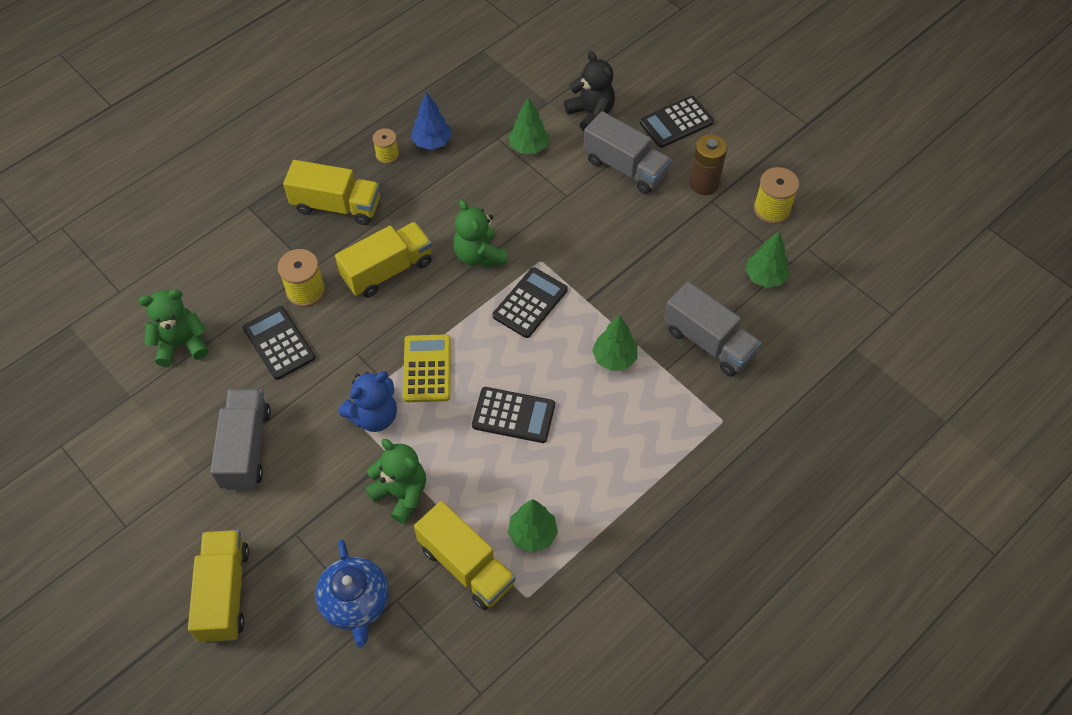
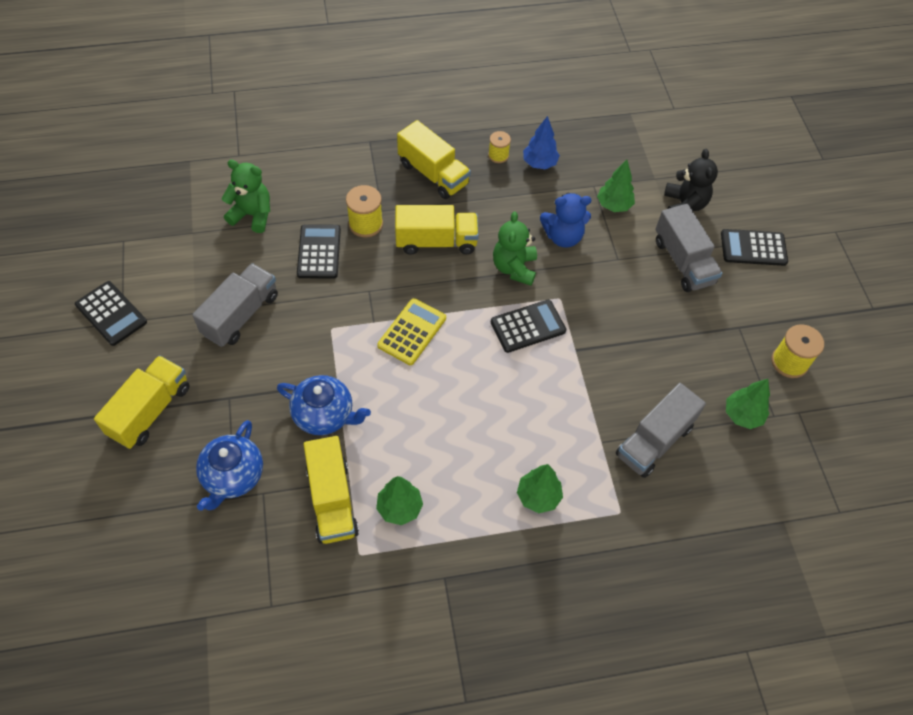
camera: 30 degrees right, 0 degrees up
(374, 416) = (347, 344): blue teddy bear -> blue teddy bear (563, 237)
(401, 493) = (324, 415): green teddy bear -> blue teapot
(513, 415) = (452, 406): black calculator -> black calculator (111, 313)
(614, 358) = (565, 408): green tree -> green tree (538, 496)
(704, 183) = (742, 309): brown battery -> none
(708, 342) = (654, 441): grey truck -> grey truck turned 60 degrees clockwise

